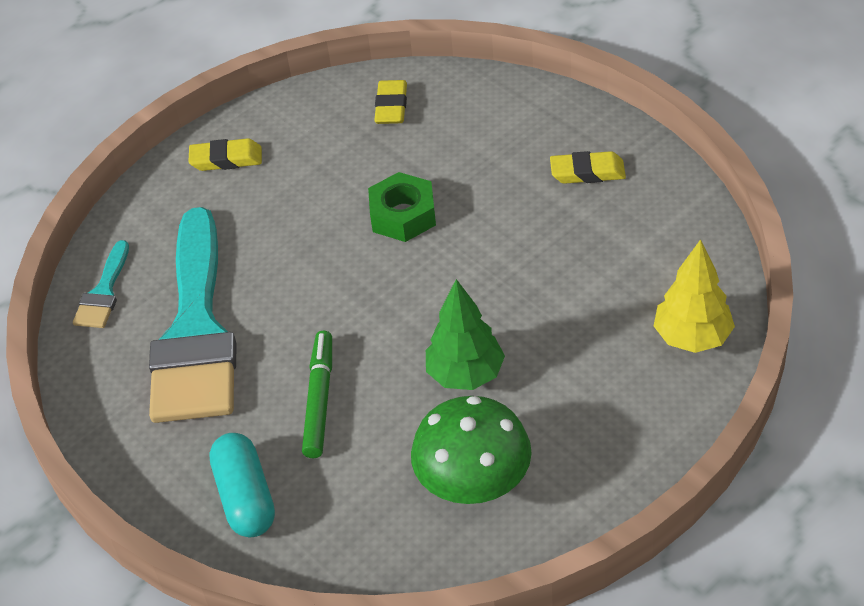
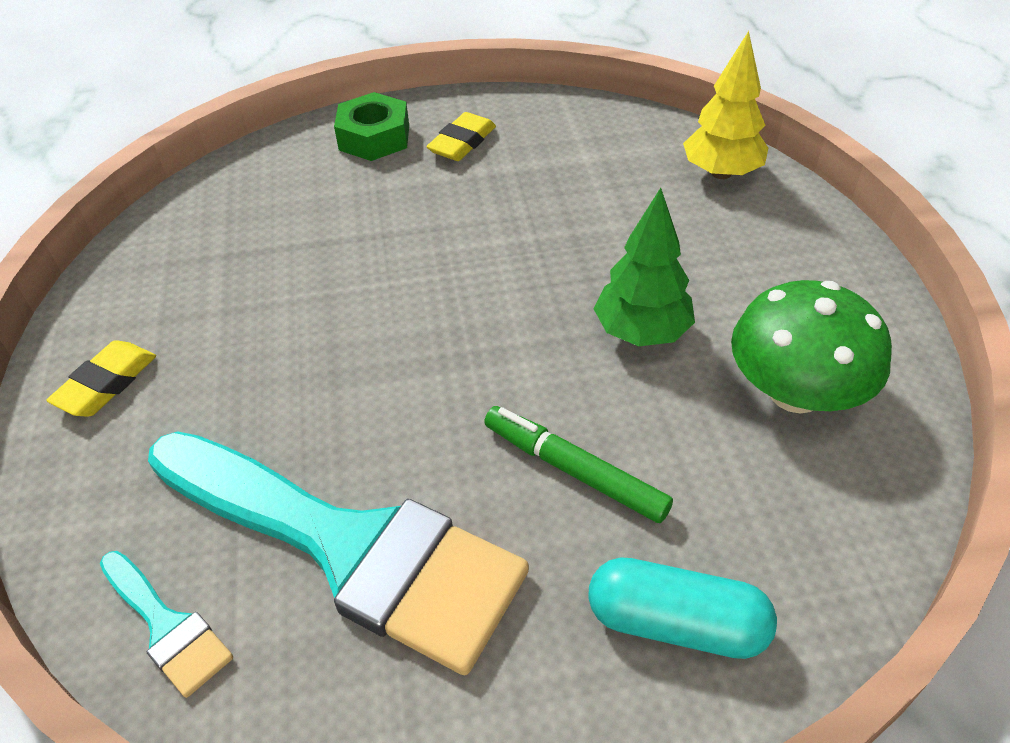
camera: 60 degrees left, 0 degrees up
(391, 106) = (214, 220): yellow eraser -> none
(403, 215) = (374, 279): green nut -> green nut (374, 137)

